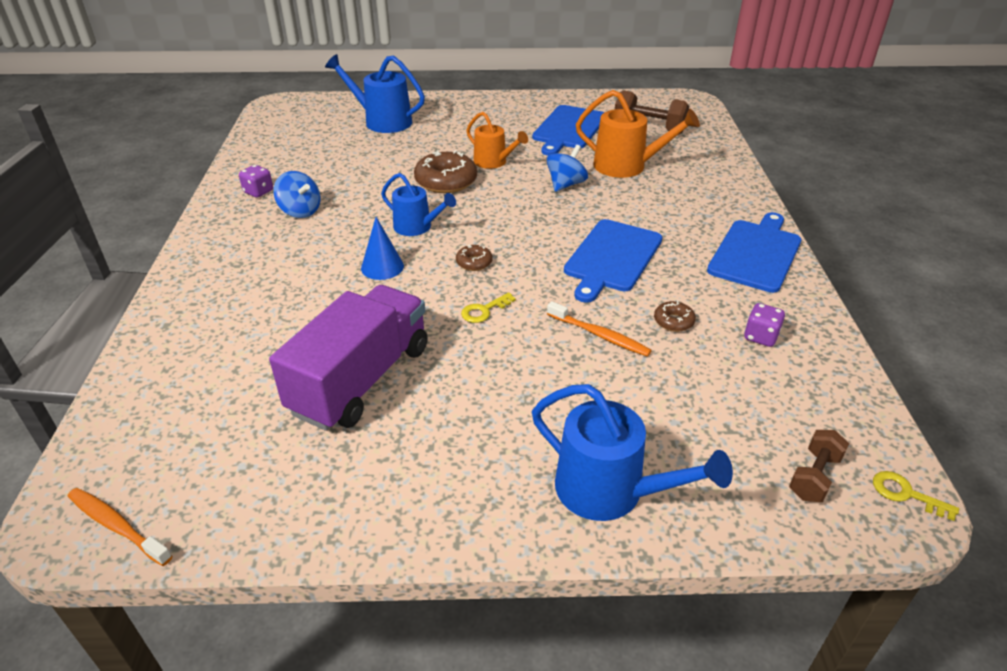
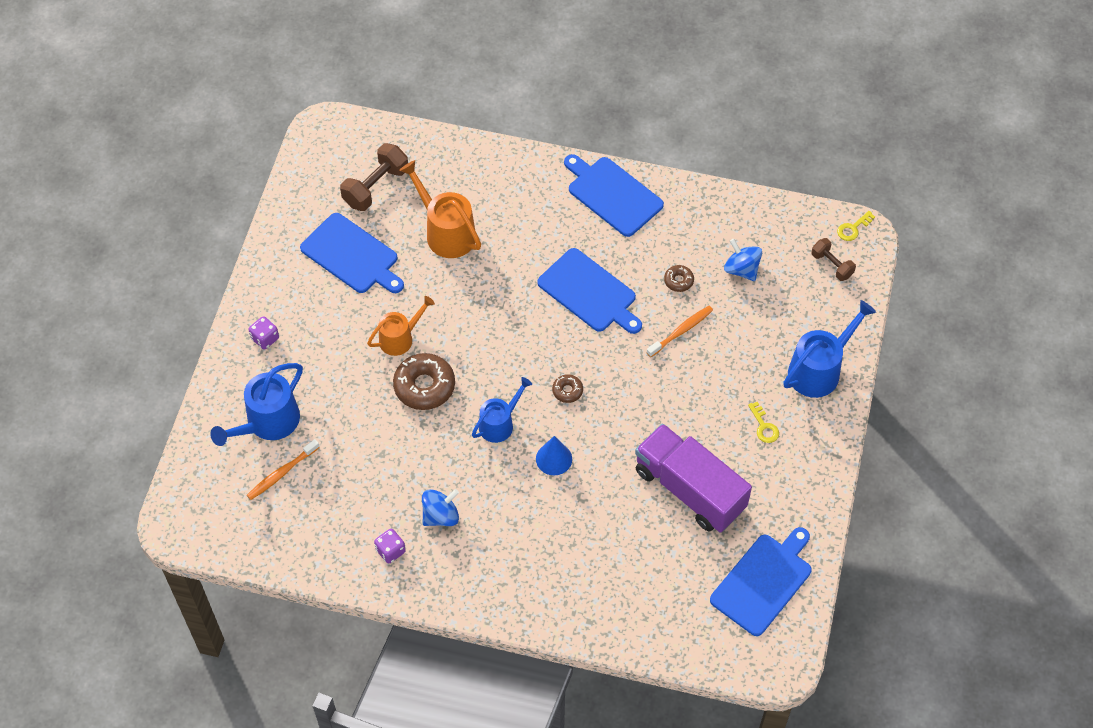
camera: 75 degrees left, 20 degrees up
(117, 526) = (787, 635): orange toothbrush -> orange toothbrush (282, 473)
(215, 481) = (763, 581): none -> blue cutting board
(484, 310) = (633, 397): yellow key -> yellow key (764, 426)
(565, 184) = (463, 291): blue spinning top -> blue spinning top (741, 269)
(626, 166) = (446, 232): orange watering can -> orange watering can turned 75 degrees counterclockwise
(760, 337) = (708, 236): purple dice -> purple dice (265, 338)

